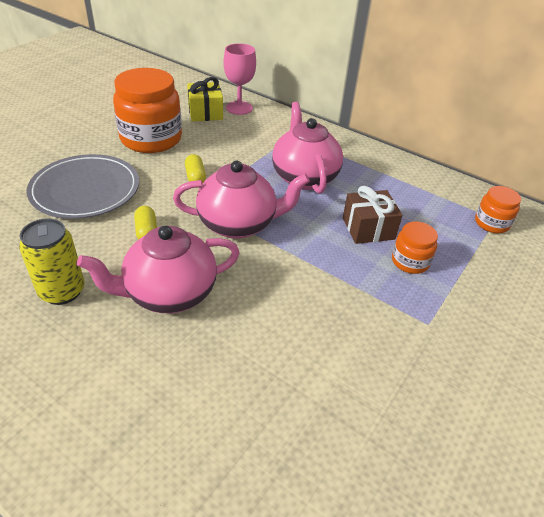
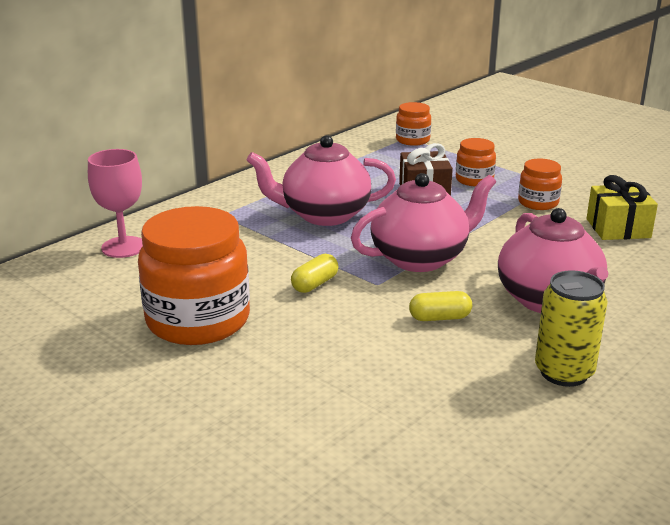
camera: 80 degrees left, 15 degrees down
(85, 190) = (341, 372): grey plate -> none
(195, 177) = (315, 284): yellow capsule -> yellow capsule turned 45 degrees counterclockwise
(205, 112) = (127, 274): yellow gift -> yellow gift (618, 228)
(238, 224) = (420, 258): pink teapot -> pink teapot turned 60 degrees clockwise
(371, 305) = (538, 203): none -> orange jar

